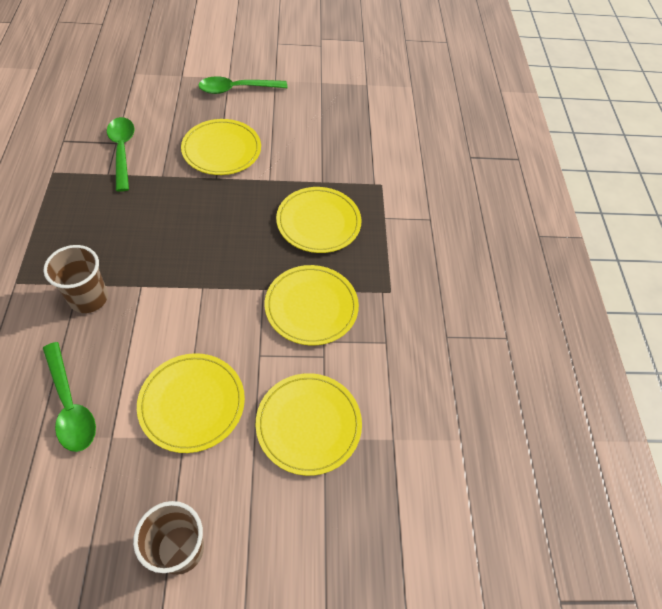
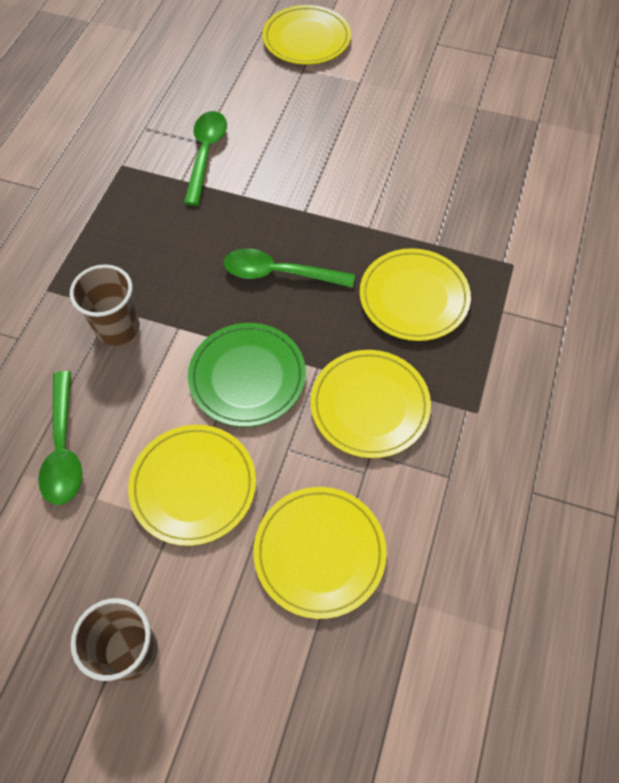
camera: 25 degrees right, 5 degrees up
(209, 309) = (247, 376): none -> green plate
(221, 150) = (323, 176): yellow plate -> yellow plate (306, 39)
(237, 89) = (366, 98): green spoon -> green spoon (279, 273)

